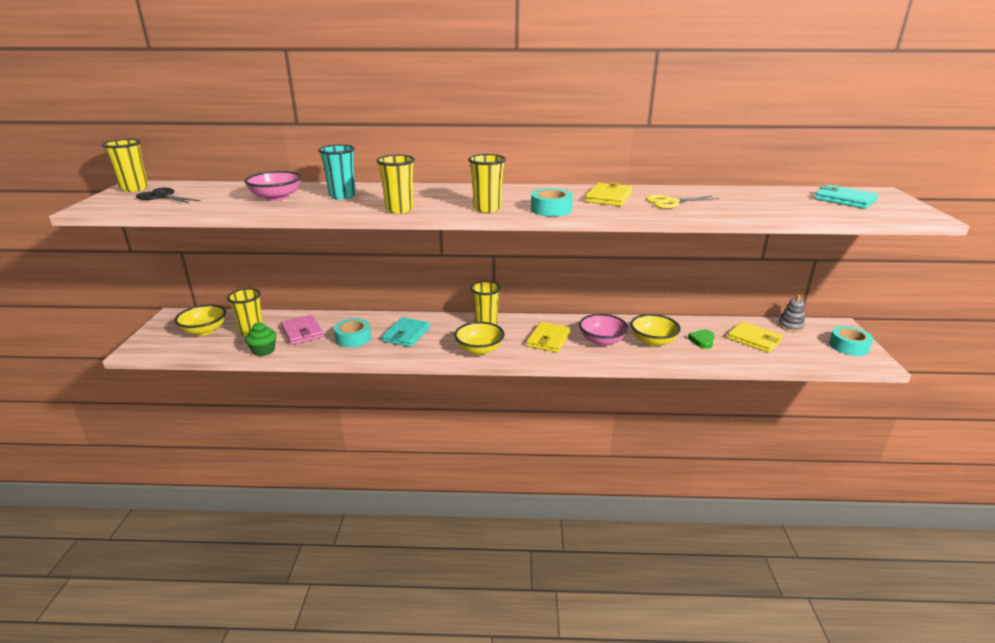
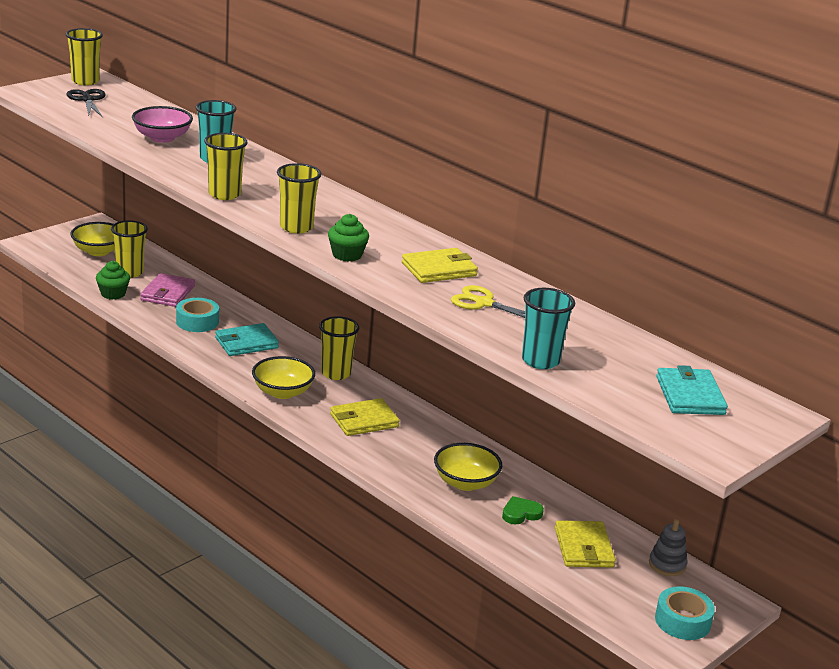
camera: 40 degrees right, 0 degrees up
(551, 209) = (347, 255): turquoise tape -> green cupcake
(602, 341) = (413, 452): pink bowl -> none
(766, 213) = (540, 361): none -> turquoise cup

